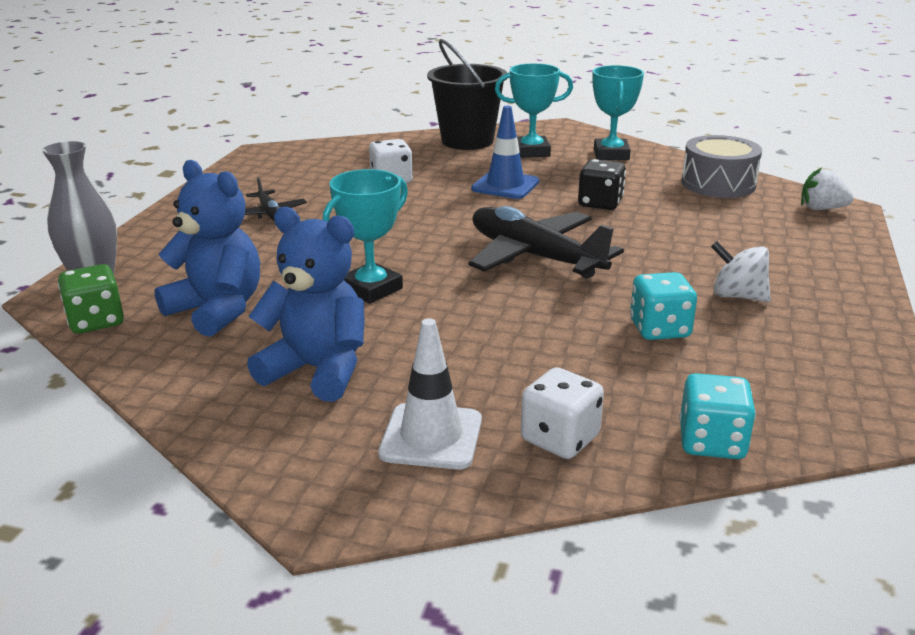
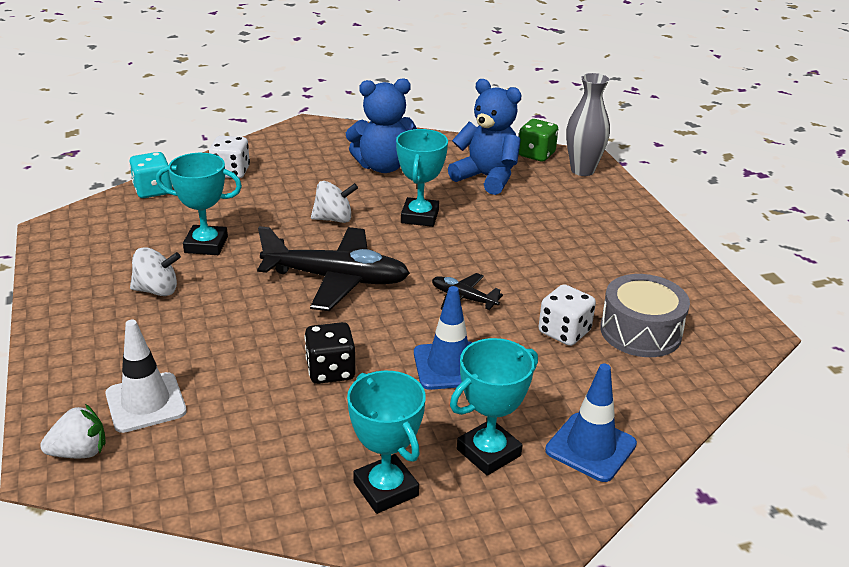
camera: 145 degrees right, 5 degrees up
(217, 310) = (487, 178): blue teddy bear -> blue teddy bear turned 150 degrees counterclockwise
(270, 213) = (591, 254): black plane -> black plane (463, 298)
(431, 437) = (293, 157): white traffic cone -> white traffic cone (146, 403)
(467, 141) = (590, 447): black bucket -> blue traffic cone
(474, 315) = (334, 219): none -> white spinning top
(659, 329) = (206, 245): turquoise dice -> turquoise trophy
(718, 184) = (215, 464): grey drum -> grey drum (640, 331)

